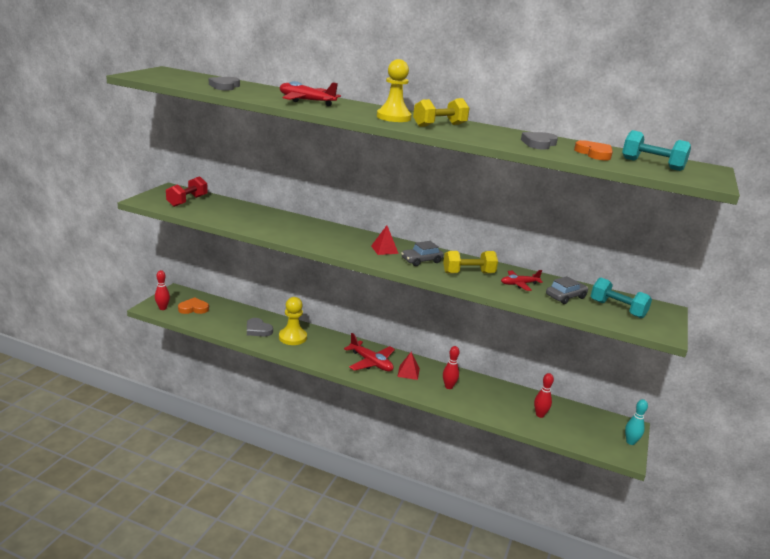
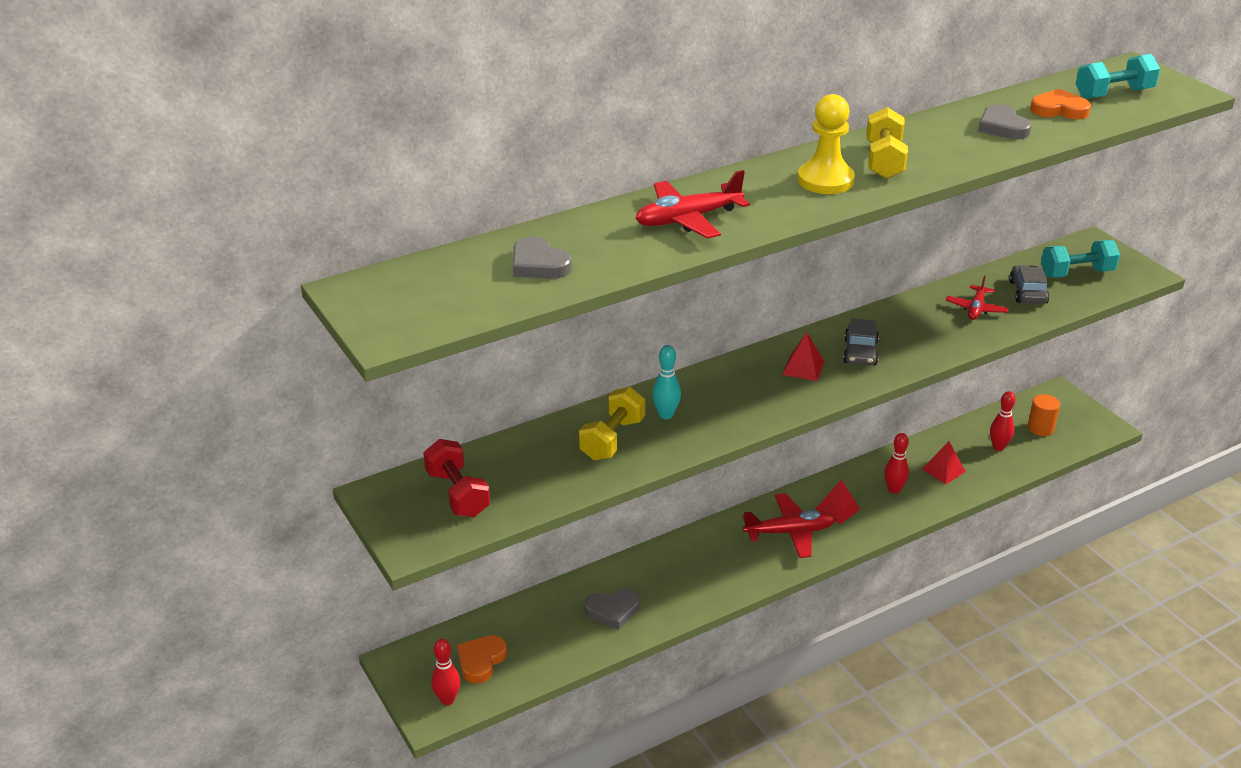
camera: 50 degrees left, 10 degrees up
(292, 337) = (664, 581): yellow pawn -> none
(468, 273) = (922, 332): yellow dumbbell -> yellow dumbbell (612, 439)
(489, 399) = (943, 470): none -> red pyramid
(582, 427) = (1040, 428): none -> orange cylinder
(630, 442) = (1086, 409): turquoise bowling pin -> turquoise bowling pin (666, 415)

